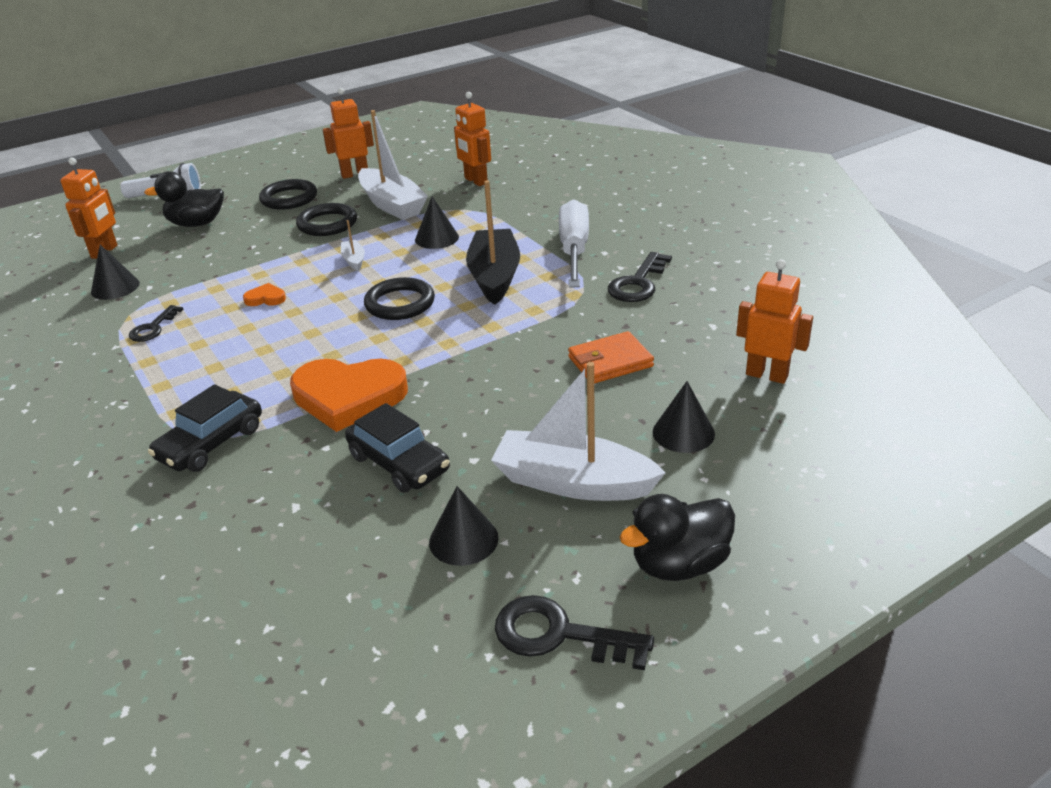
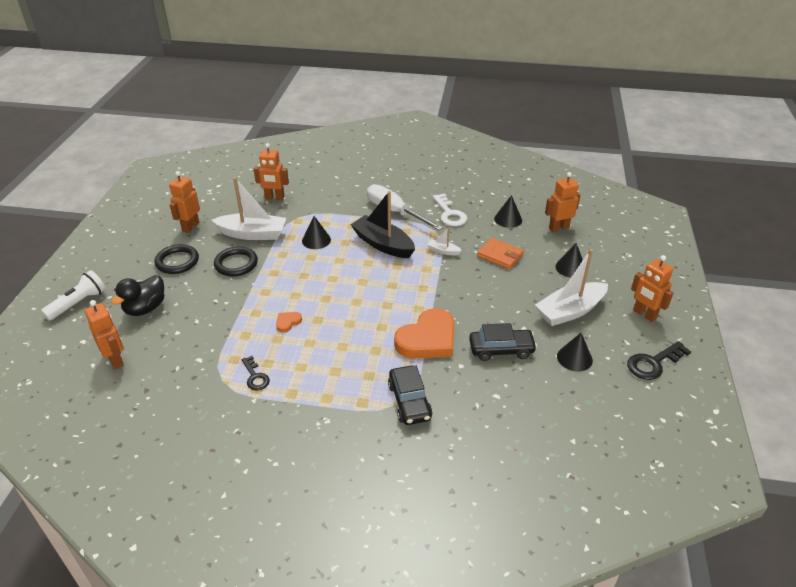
camera: 50 degrees left, 5 degrees up
(115, 287) = (176, 373): black cone -> black cone (508, 219)
(354, 260) = (295, 275): white boat -> white boat (443, 251)
(400, 303) = (364, 283): black ring -> none
(610, 362) = (500, 255): orange wallet -> orange wallet turned 75 degrees counterclockwise
(638, 283) = (449, 214): black key -> white key
(679, 564) = (644, 314): black duck -> orange robot

